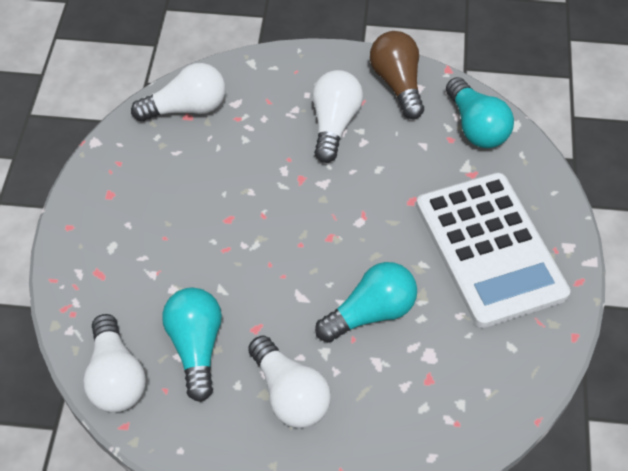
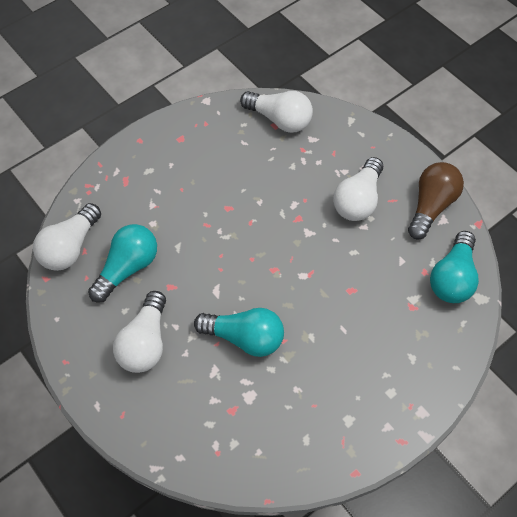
camera: 45 degrees right, 5 degrees up
(334, 124) = (358, 200): white light bulb -> white light bulb turned 150 degrees clockwise
(489, 249) = (365, 365): white calculator -> none

